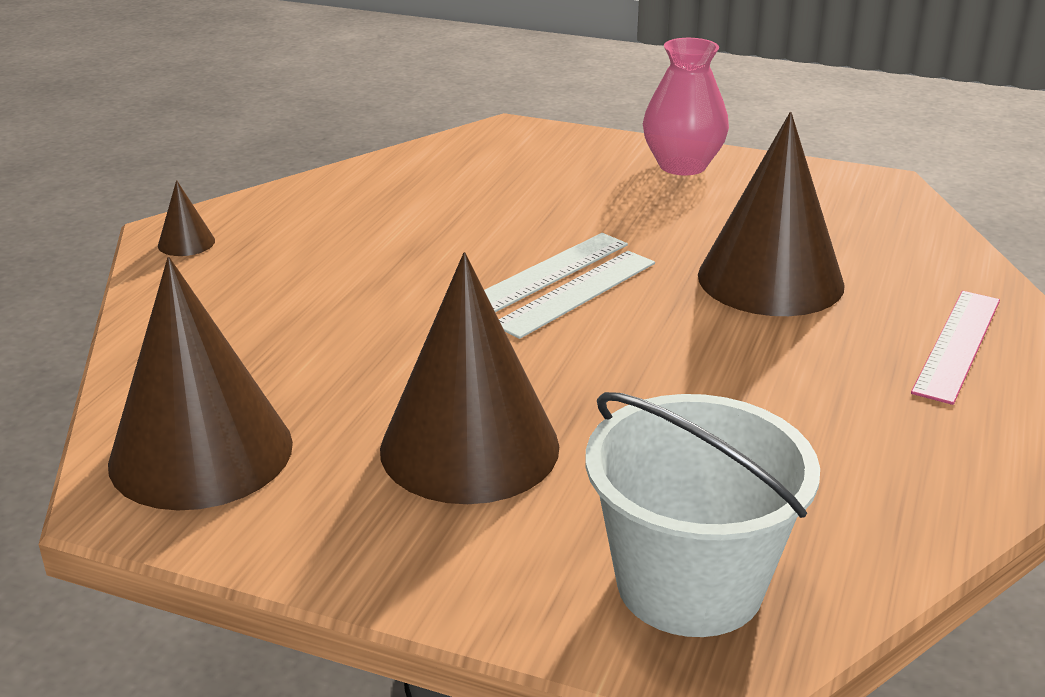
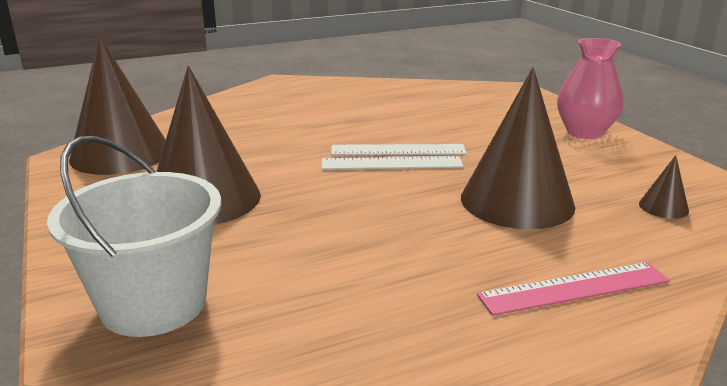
camera: 45 degrees right, 5 degrees down
(186, 243) = (276, 86): brown cone -> brown cone (663, 207)

